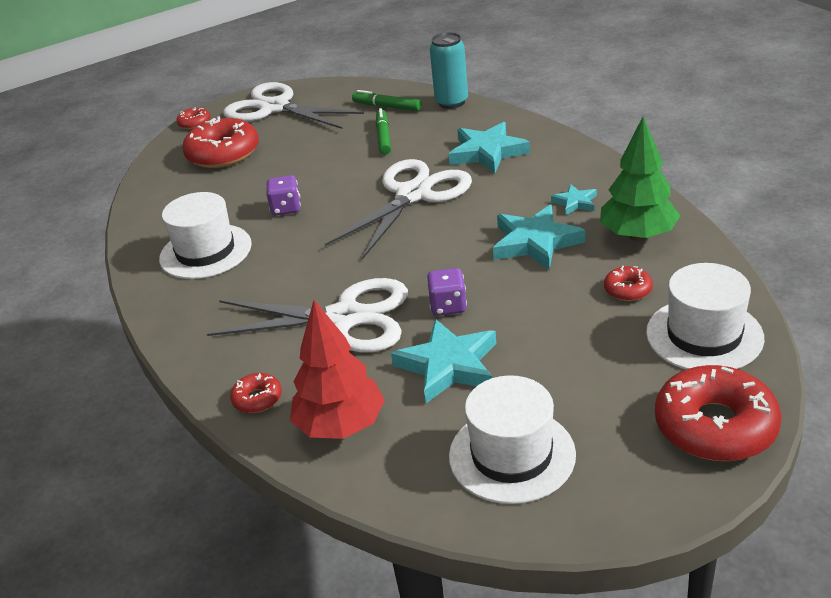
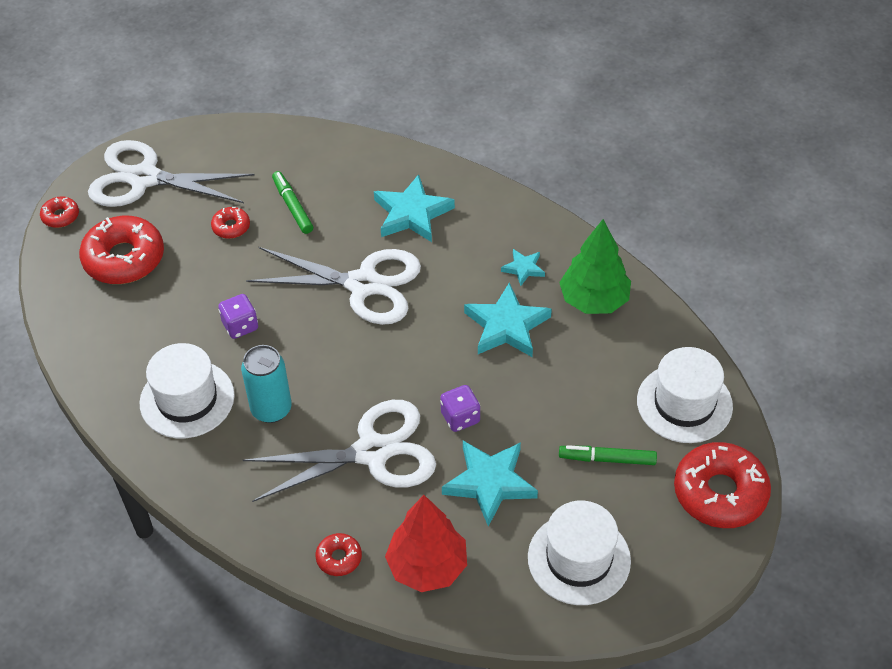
camera: 25 degrees left, 15 degrees up
(387, 106) = (273, 159): green marker -> green marker (607, 459)
(413, 195) = (363, 285): white scissors -> white scissors turned 90 degrees clockwise
(451, 102) = (342, 143): turquoise can -> turquoise can (271, 409)
(627, 289) = (607, 366): red donut -> red donut (231, 227)

